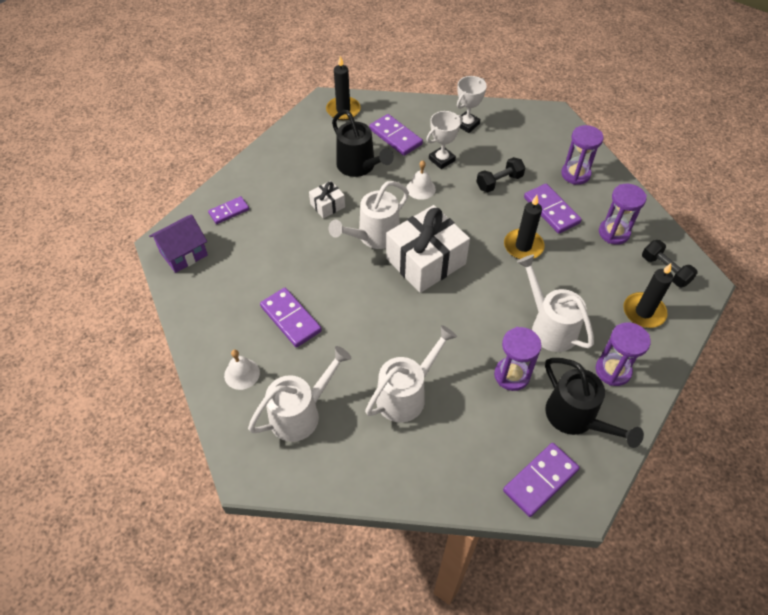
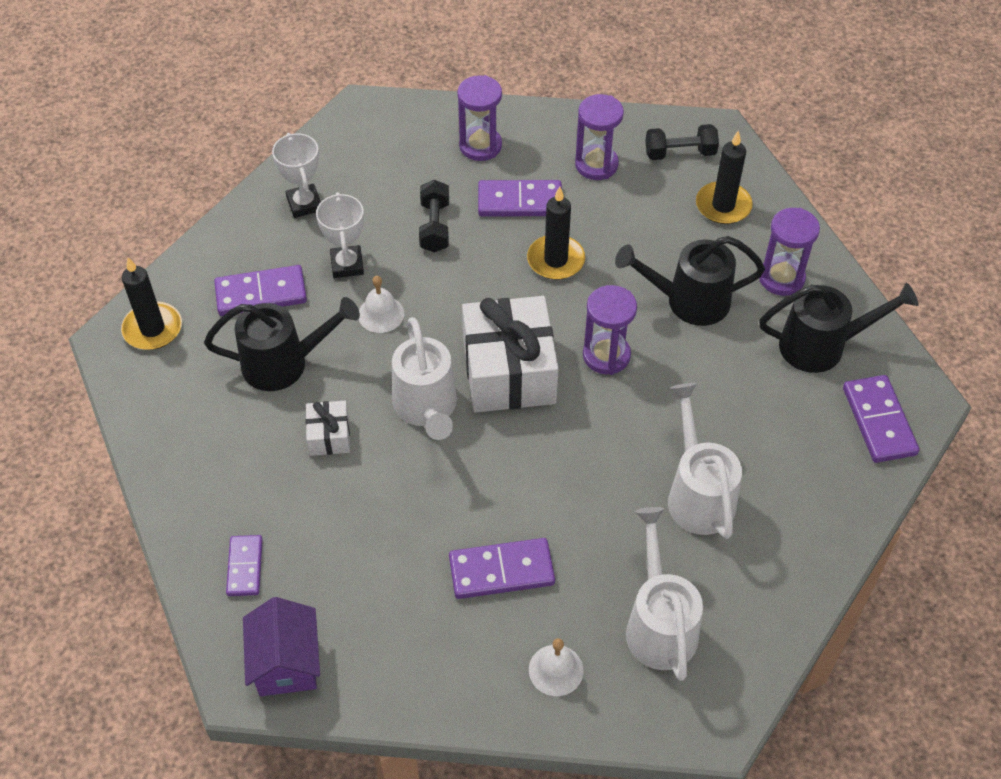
camera: 60 degrees left, 0 degrees up
(511, 375) = (733, 374): purple hourglass -> purple hourglass (606, 355)
(549, 326) = (688, 301): white watering can -> black watering can

